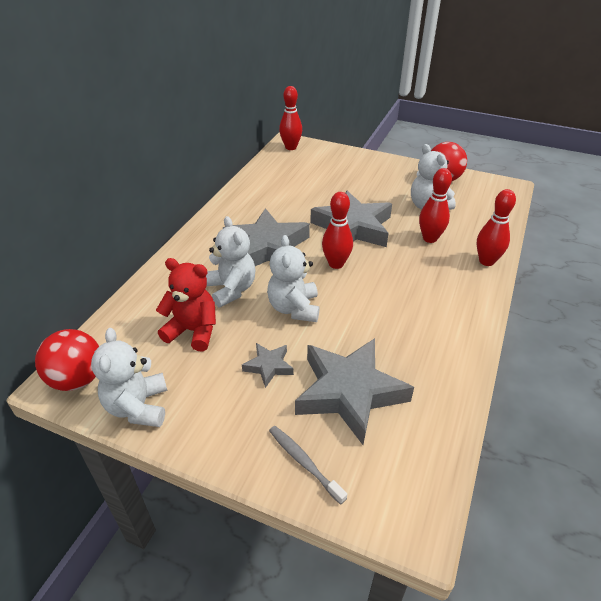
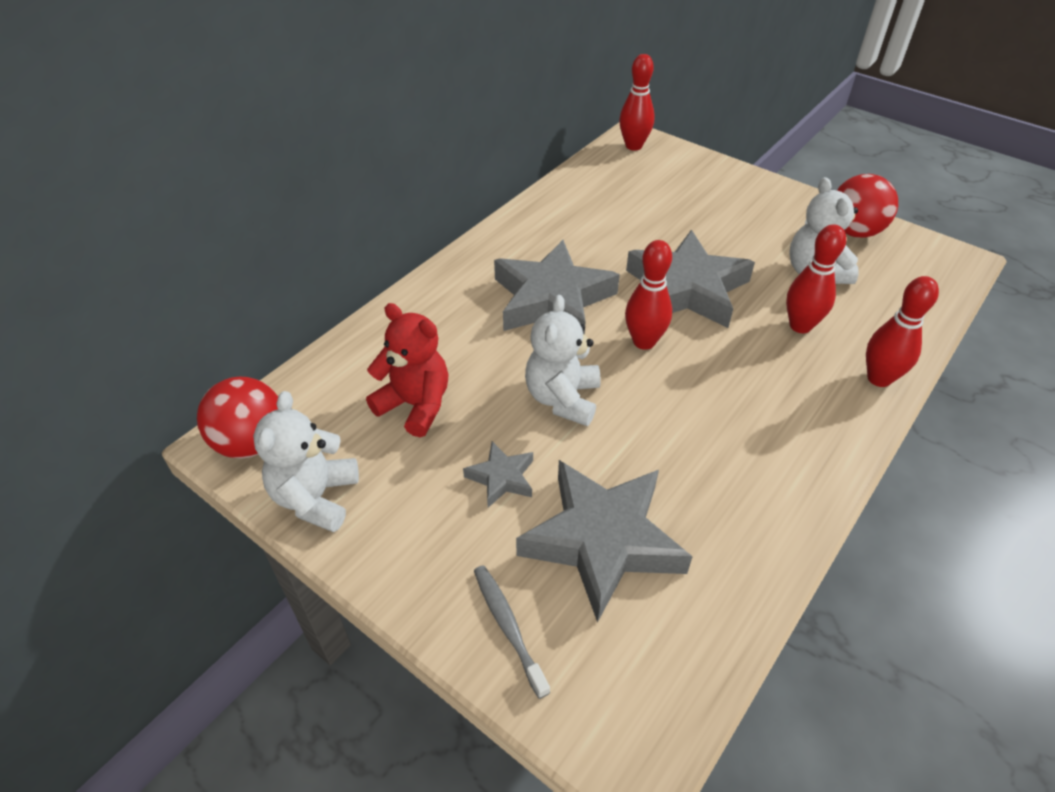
camera: 15 degrees right, 5 degrees up
(231, 289) = (484, 354): white teddy bear -> none

